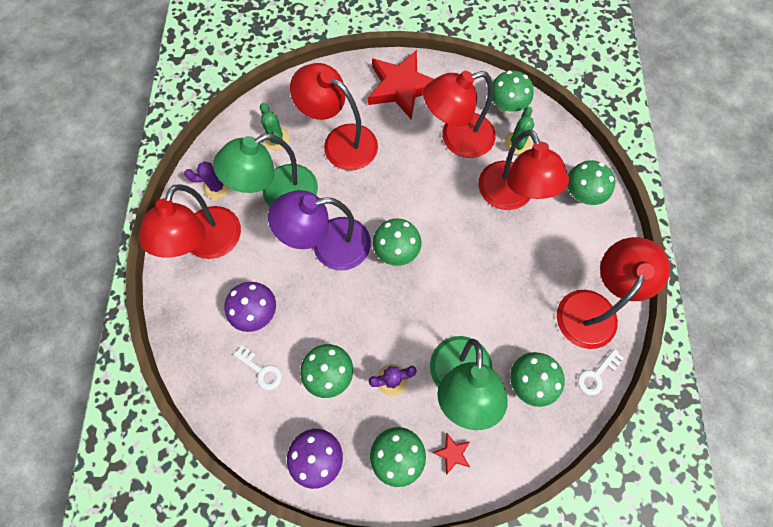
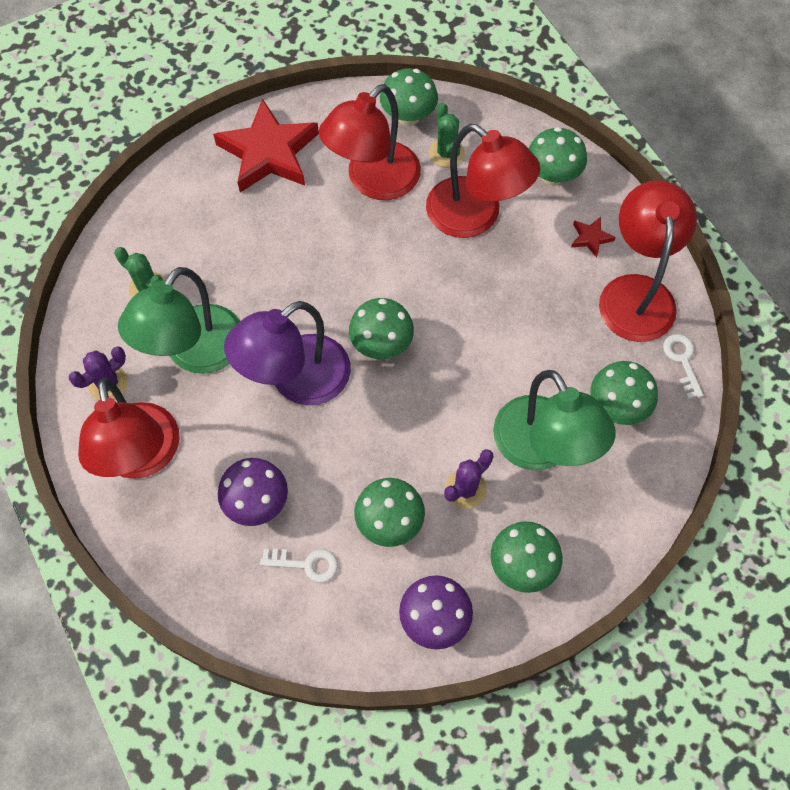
camera: 30 degrees left, 5 degrees down
(340, 141) = (233, 252): red lamp -> none
(452, 453) = (580, 528): red star -> red star (590, 238)
(596, 375) = (682, 361): white key -> white key turned 150 degrees clockwise

